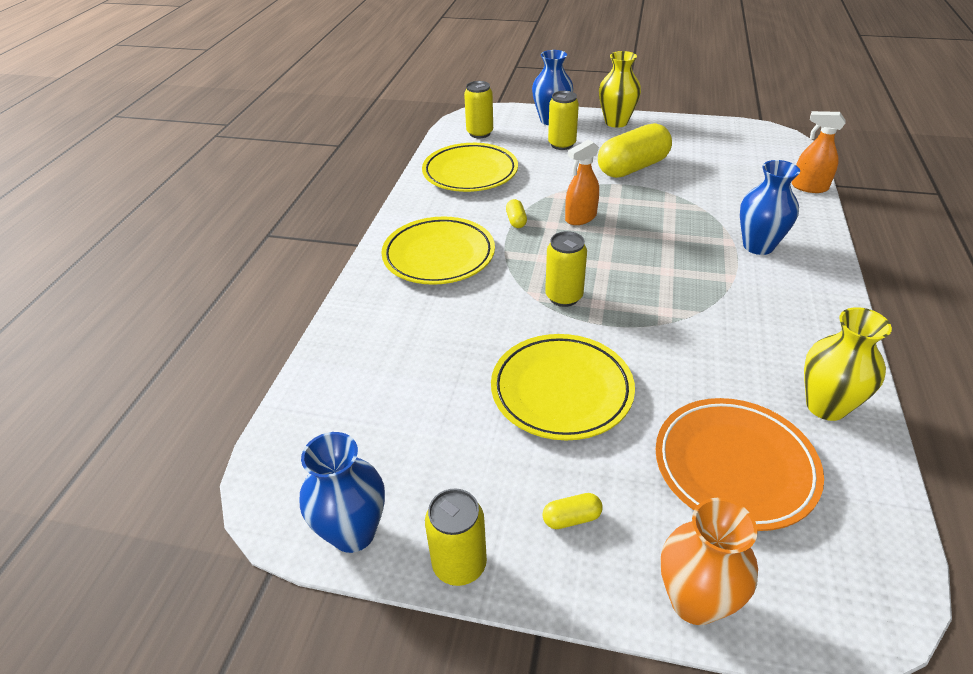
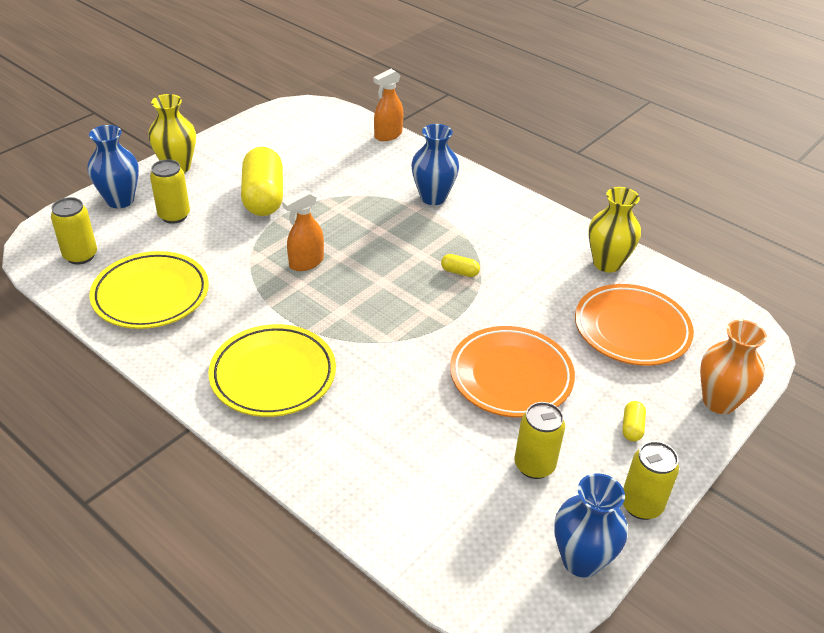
camera: 65 degrees left, 0 degrees up
(516, 221) = (269, 302): yellow capsule -> yellow capsule (459, 272)
(561, 391) = (511, 376): yellow plate -> orange plate
(564, 297) = (404, 324): yellow can -> yellow can (534, 465)
(580, 218) = (306, 263): orange spray bottle -> orange spray bottle turned 60 degrees clockwise

